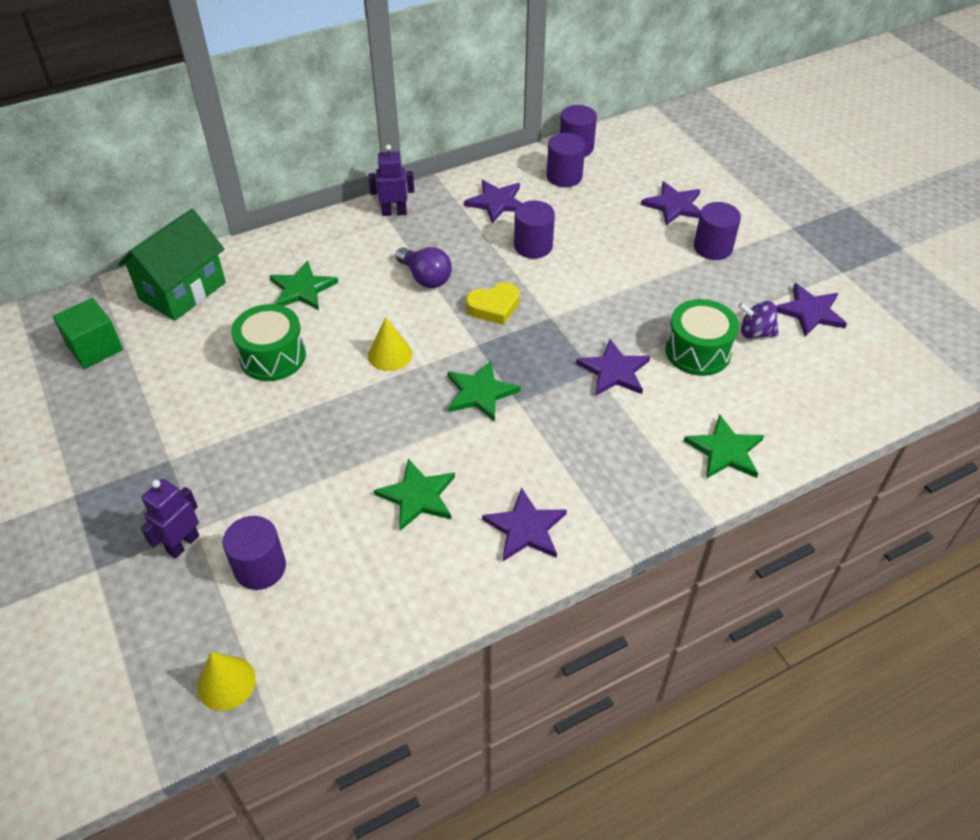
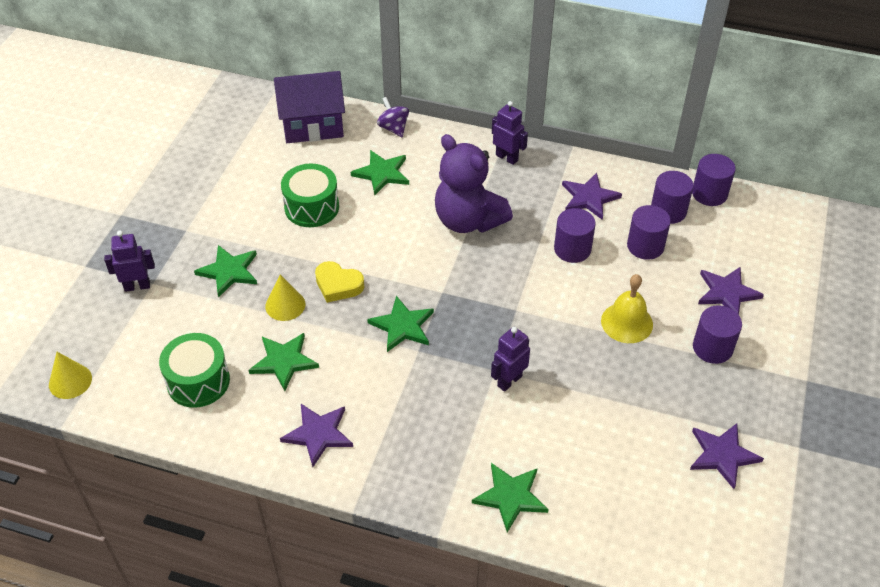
camera: 45 degrees right, 0 degrees up
(95, 348) = (226, 131): green cube -> none
(182, 291) = (313, 126): green house -> purple house
(260, 568) = (156, 332): purple cylinder -> purple cylinder (645, 246)
(264, 463) = (229, 271): none -> green star
(390, 354) = (380, 257): yellow cone -> yellow cone (285, 305)
(425, 278) = (468, 220): purple light bulb -> purple teddy bear
(494, 307) = (487, 274): yellow heart -> yellow heart (338, 285)
(614, 371) = (509, 381): purple star -> purple robot
(638, 270) = (627, 322): none -> yellow bell
(698, 351) = (589, 414): green drum -> green drum (198, 381)
(755, 333) = (653, 436): purple spinning top -> purple spinning top (393, 128)

